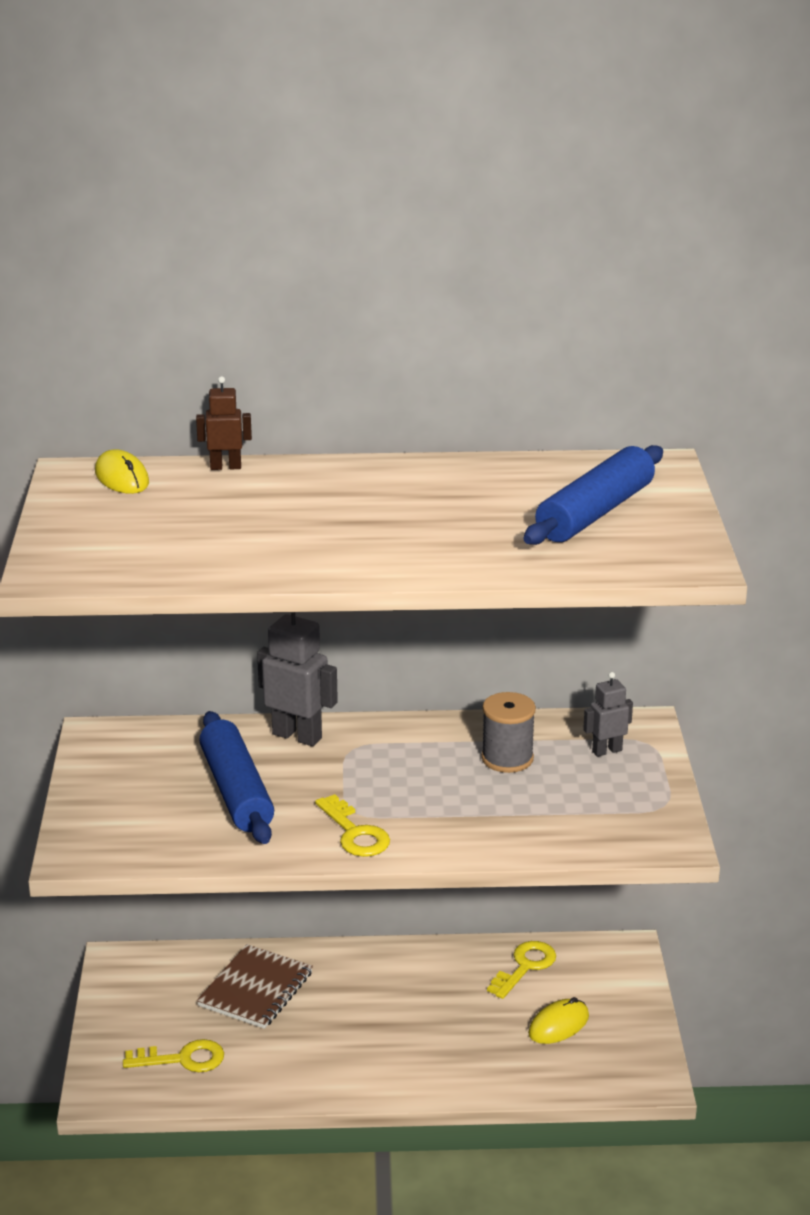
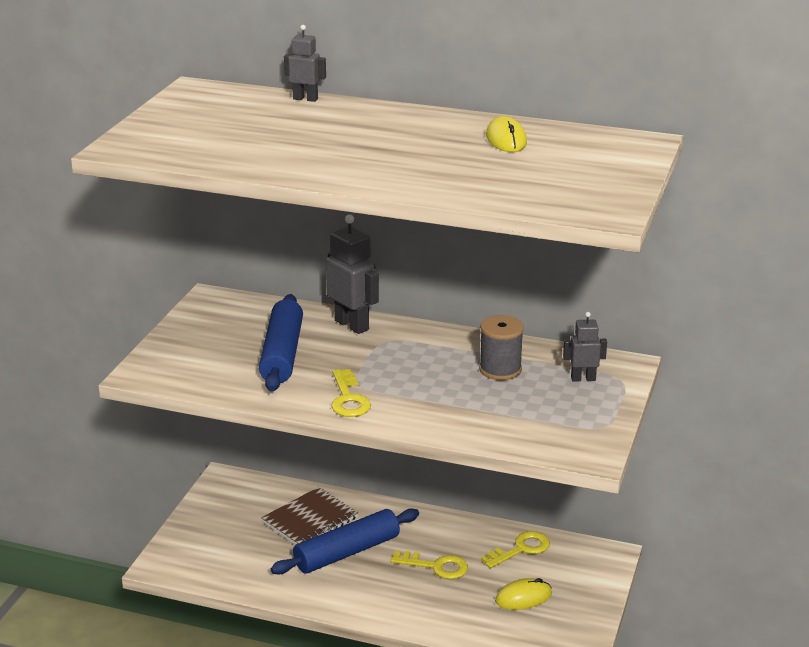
camera: 20 degrees right, 0 degrees up
(122, 478) = (225, 96): yellow mouse -> yellow mouse (506, 139)
(182, 1059) = (231, 556): yellow key -> yellow key (436, 566)
(225, 467) = (305, 99): brown robot -> grey robot
(595, 513) = (560, 167): blue rolling pin -> blue rolling pin (347, 552)

